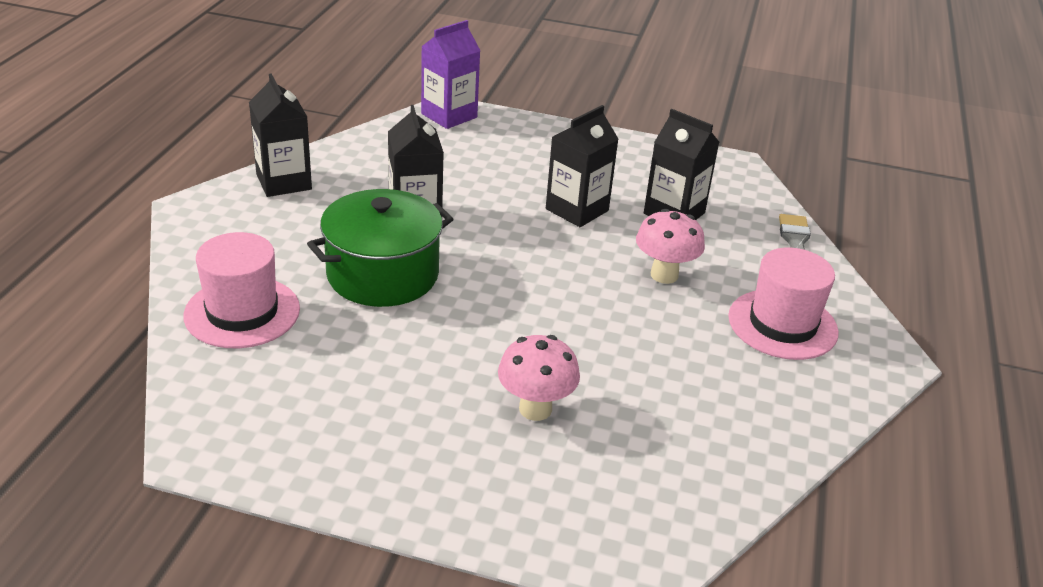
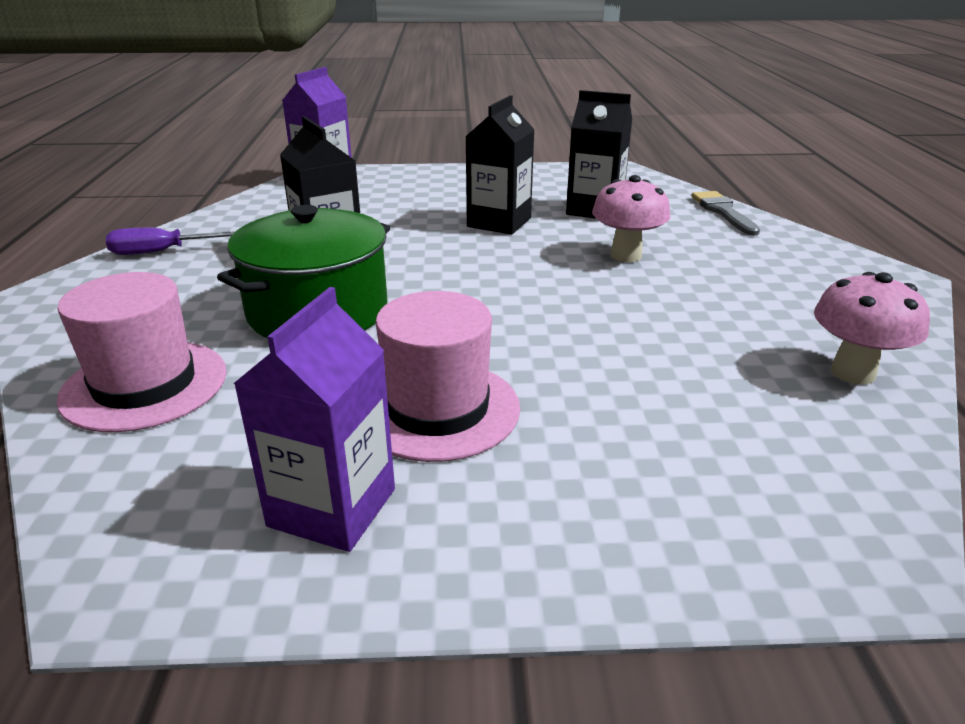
camera: 15 degrees left, 5 degrees down
(284, 182) = (159, 252): black carton -> purple screwdriver
(330, 436) = (332, 507): none -> purple carton
(535, 409) = (587, 405): pink mushroom -> pink mushroom (853, 373)
(782, 324) = (774, 272): pink hat -> pink hat (437, 409)

